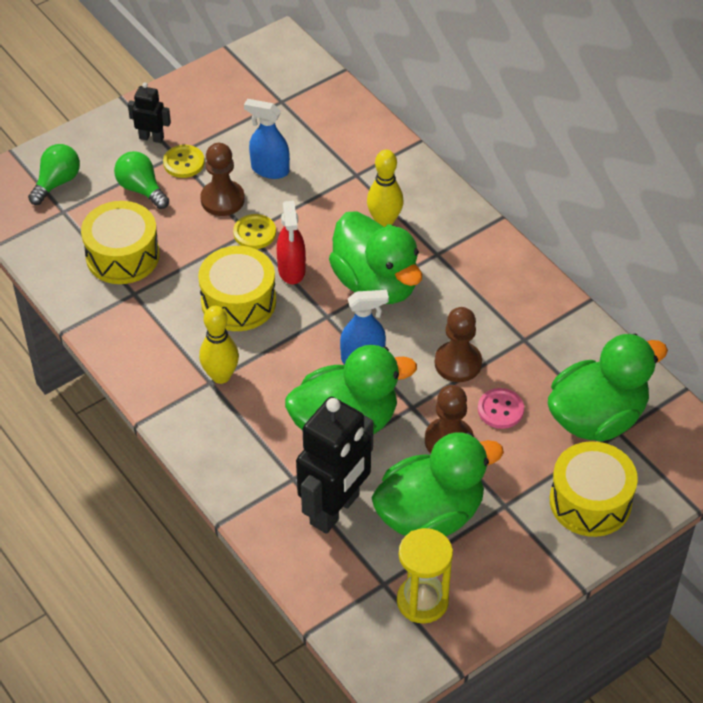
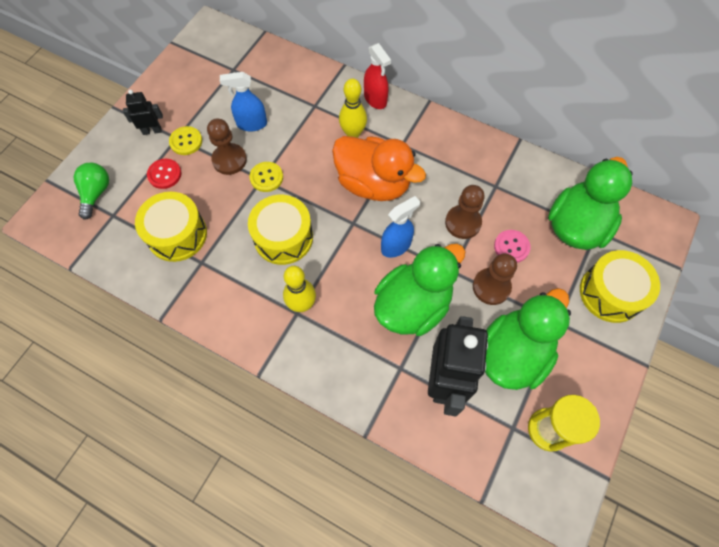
camera: 25 degrees left, 15 degrees up
(141, 189) = (164, 174): green light bulb -> red button
(291, 270) = (308, 196): red spray bottle -> red spray bottle (375, 99)
(376, 284) = (373, 183): green duck -> orange duck

